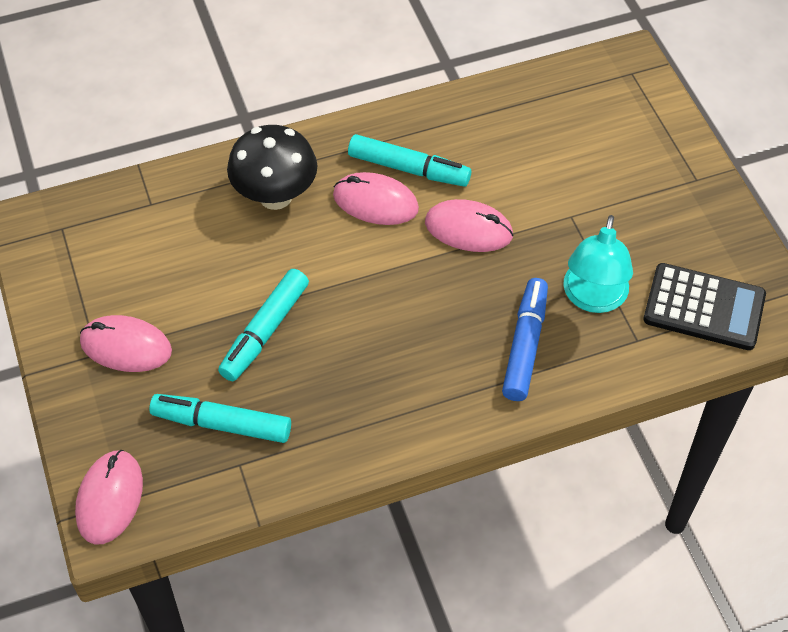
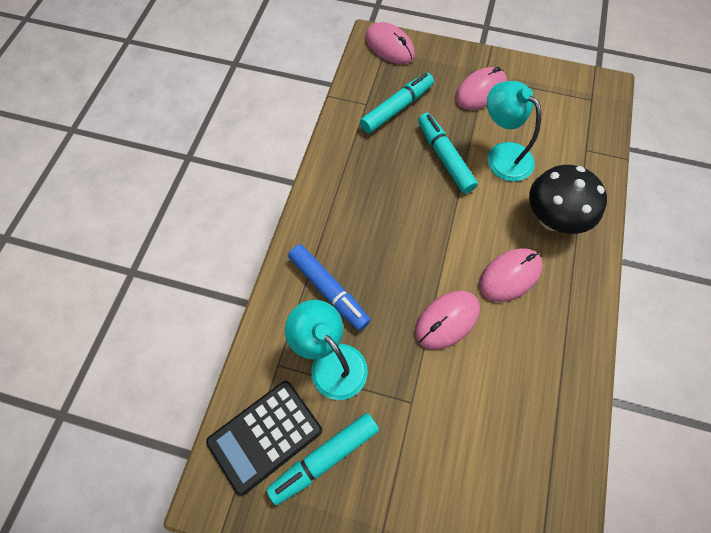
camera: 125 degrees right, 10 degrees up
(217, 277) = (502, 155): none -> turquoise lamp
(409, 169) = (528, 317): turquoise marker -> turquoise marker (324, 458)

